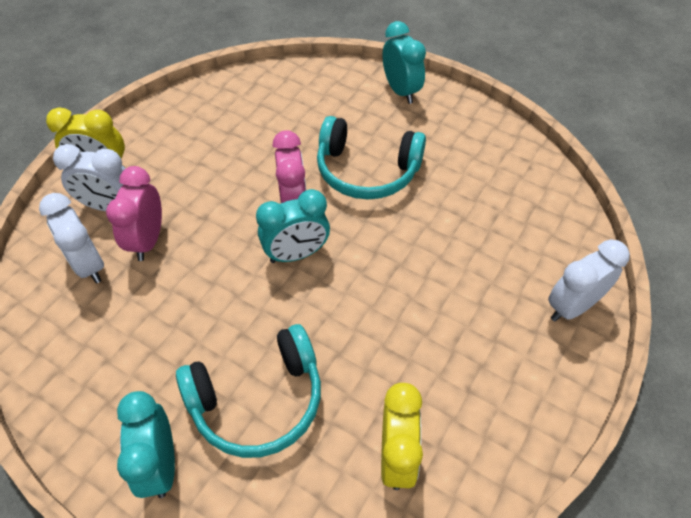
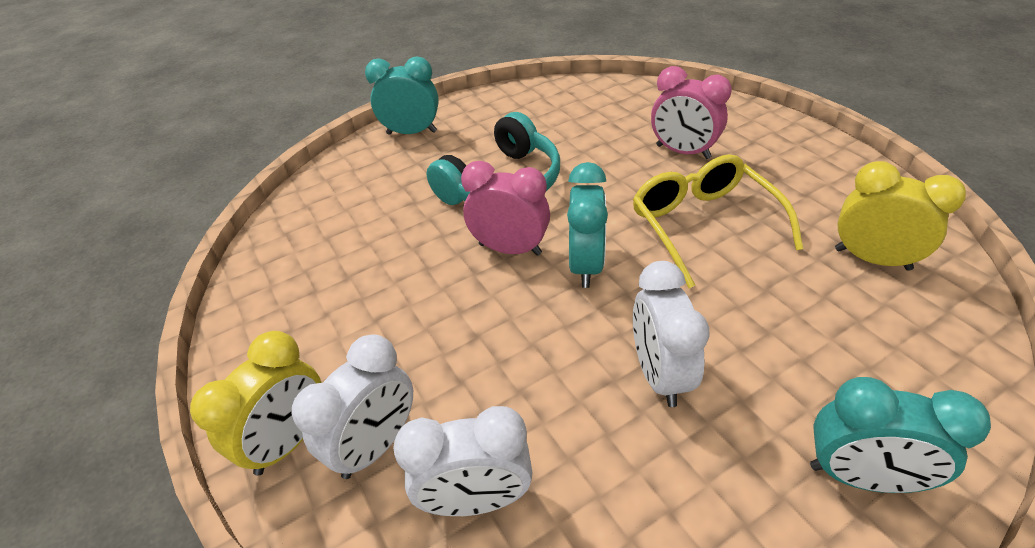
camera: 60 degrees left, 10 degrees down
(148, 240) = (475, 409): pink clock -> pink clock (682, 152)
(258, 400) = (782, 350): turquoise headphones -> none
(381, 319) = (704, 225): none -> yellow glasses
(571, 306) = (734, 117): white clock -> white clock (659, 374)

